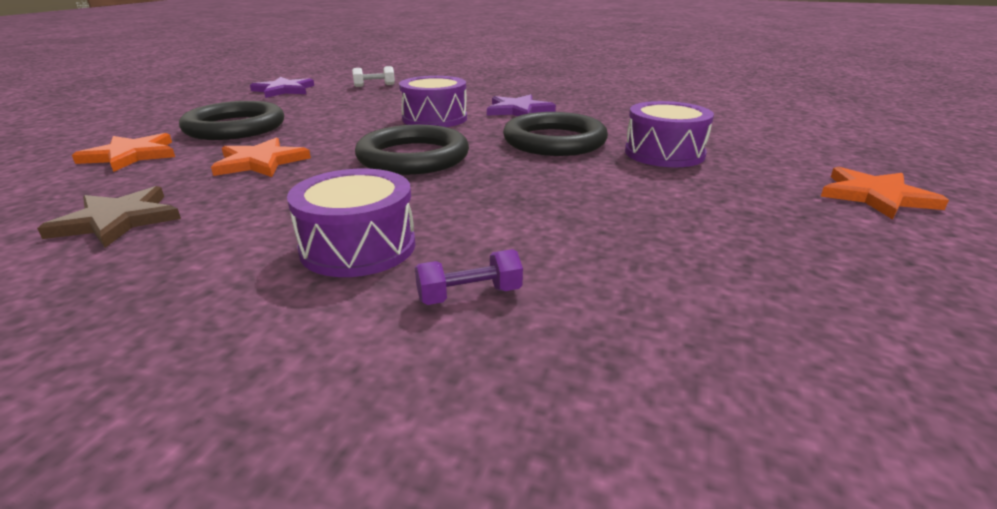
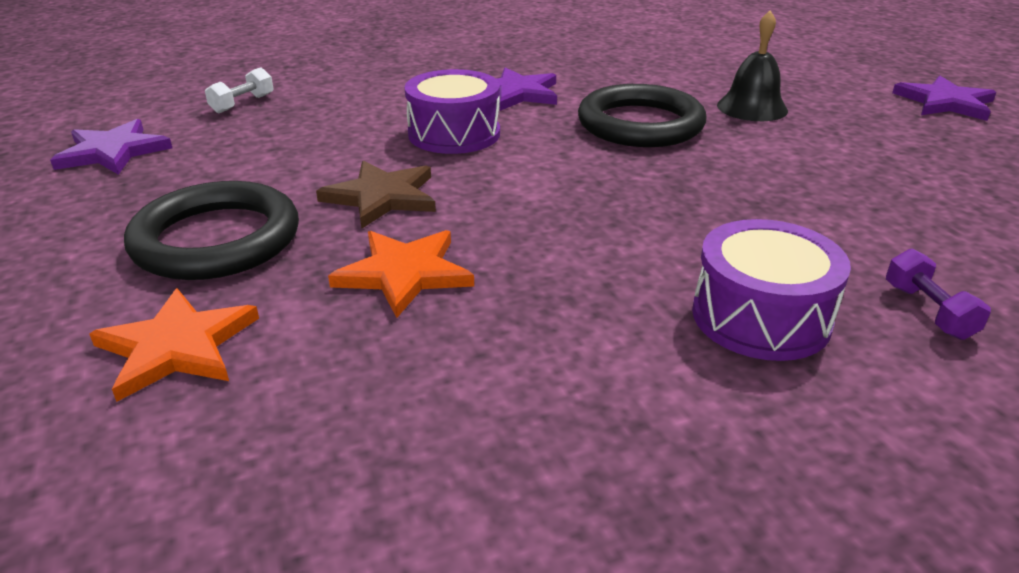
camera: 40 degrees left, 5 degrees up
(117, 220) = (450, 430): brown star -> brown star (382, 197)
(413, 157) = (559, 195): black ring -> none
(469, 295) = (928, 311): purple dumbbell -> purple dumbbell turned 45 degrees counterclockwise
(664, 153) = (752, 107): purple drum -> black bell
(875, 196) = (945, 102): orange star -> purple star

